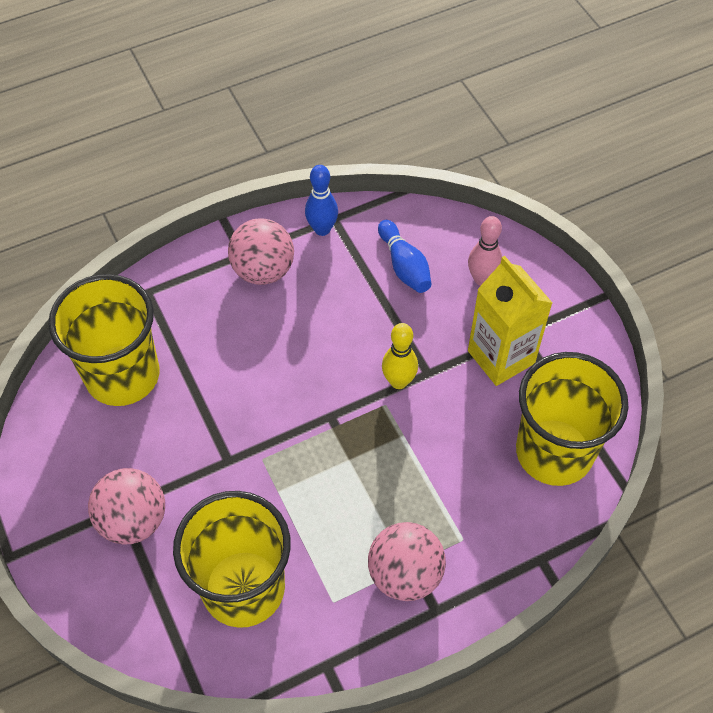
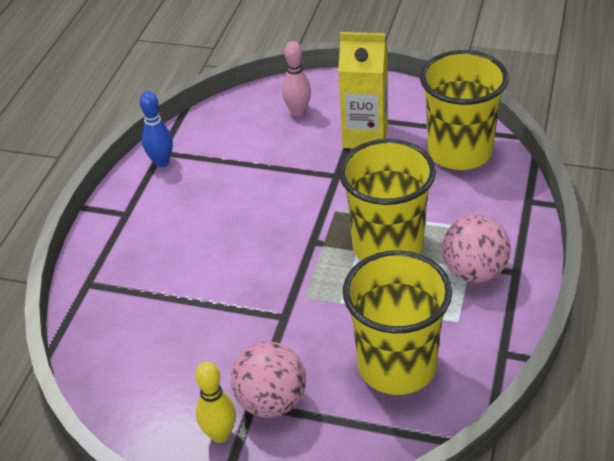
camera: 45 degrees left, 15 degrees down
(122, 375) = (140, 338): yellow cup -> yellow cup (387, 246)
(263, 270) = (154, 210): pink ball -> none
(398, 381) = (326, 192): yellow bowling pin -> yellow bowling pin (220, 434)
(404, 266) = (242, 140): blue bowling pin -> none

